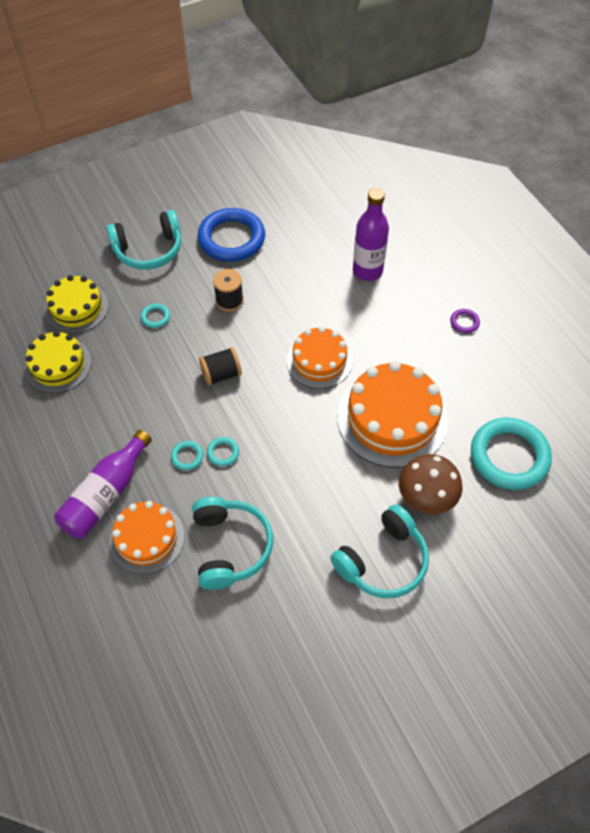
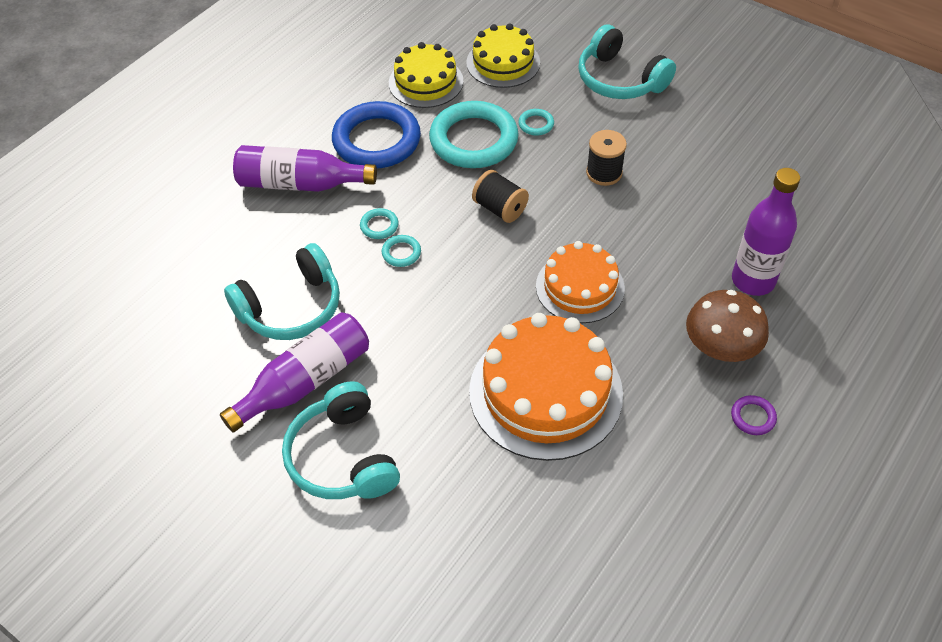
camera: 65 degrees right, 5 degrees down
(147, 538) = (268, 236): orange cake -> none
(231, 239) = (693, 137): blue ring -> blue ring (376, 140)
(305, 562) = (305, 381): none -> purple bottle
(383, 561) = (343, 457): turquoise headphones -> turquoise headphones turned 45 degrees clockwise
(426, 496) = (455, 471): brown mushroom -> brown mushroom (720, 347)
(509, 456) = (570, 546): turquoise ring -> turquoise ring (474, 140)

